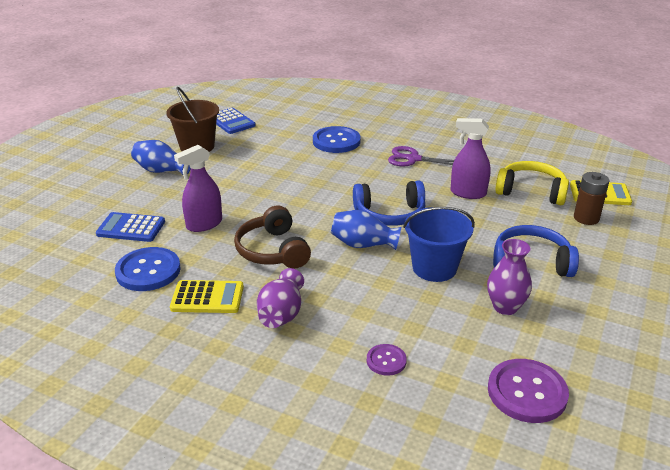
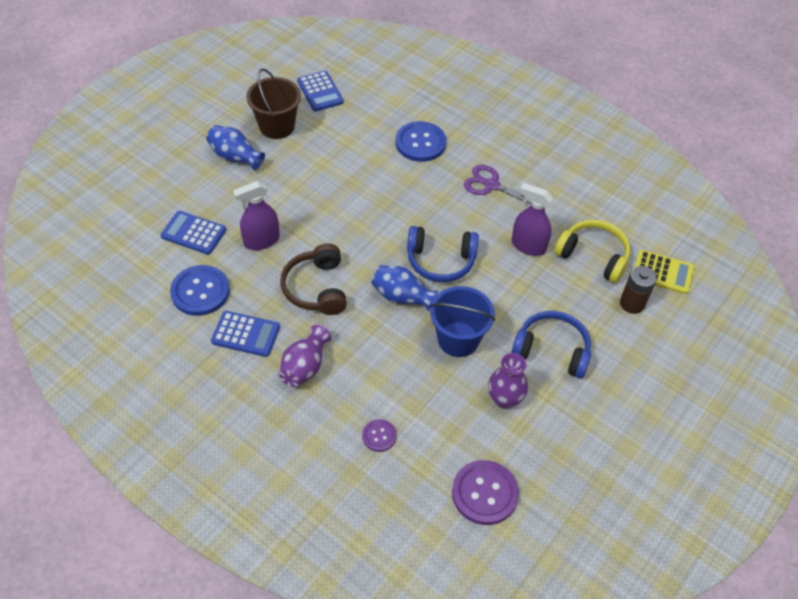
camera: 10 degrees right, 20 degrees up
(207, 298) = (246, 334): yellow calculator -> blue calculator

